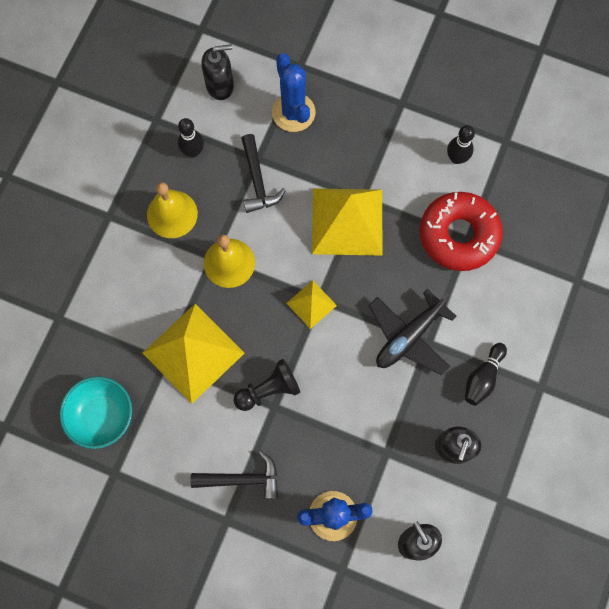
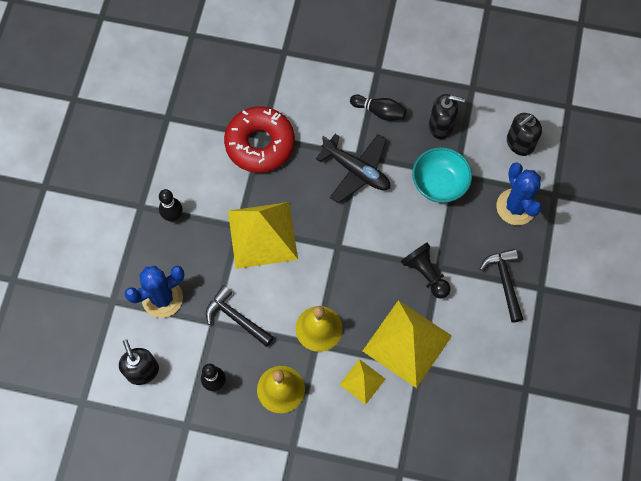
camera: 100 degrees left, 5 degrees down
(102, 416) = (480, 410): turquoise bowl -> turquoise bowl (439, 184)
(258, 181) = (236, 318): black hammer -> black hammer turned 120 degrees counterclockwise
(311, 304) = (343, 252): yellow pyramid -> yellow pyramid (362, 381)
(456, 158) = (189, 154): black bowling pin -> black bowling pin (173, 216)

